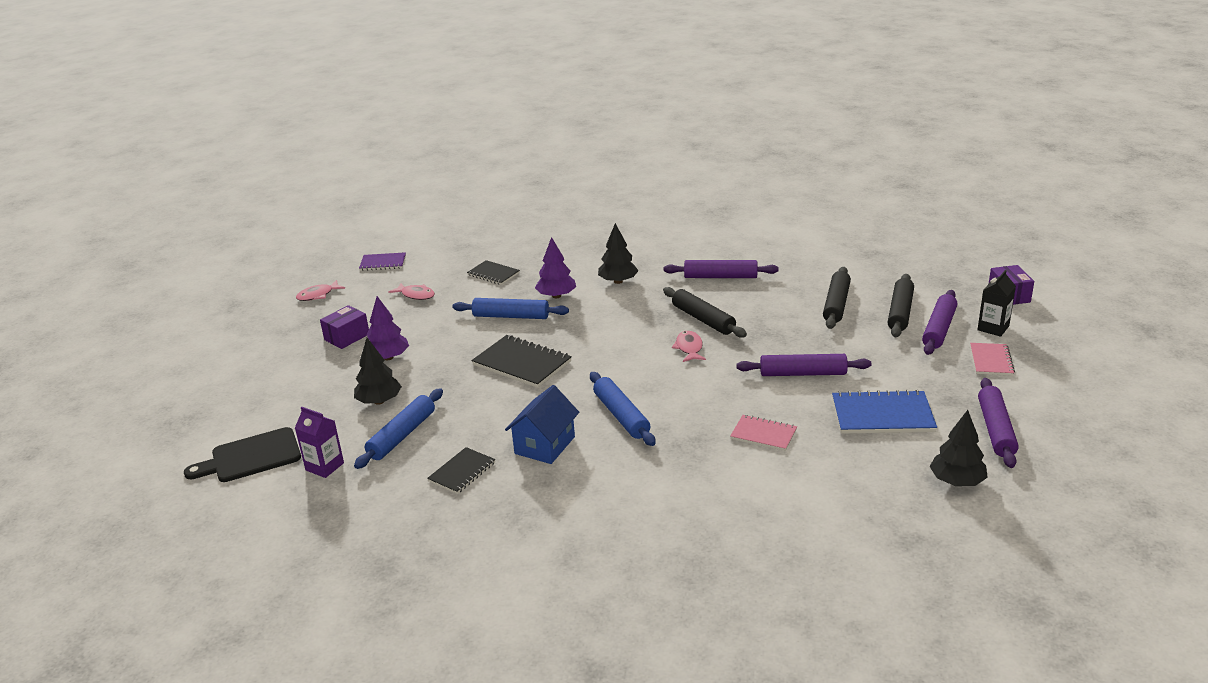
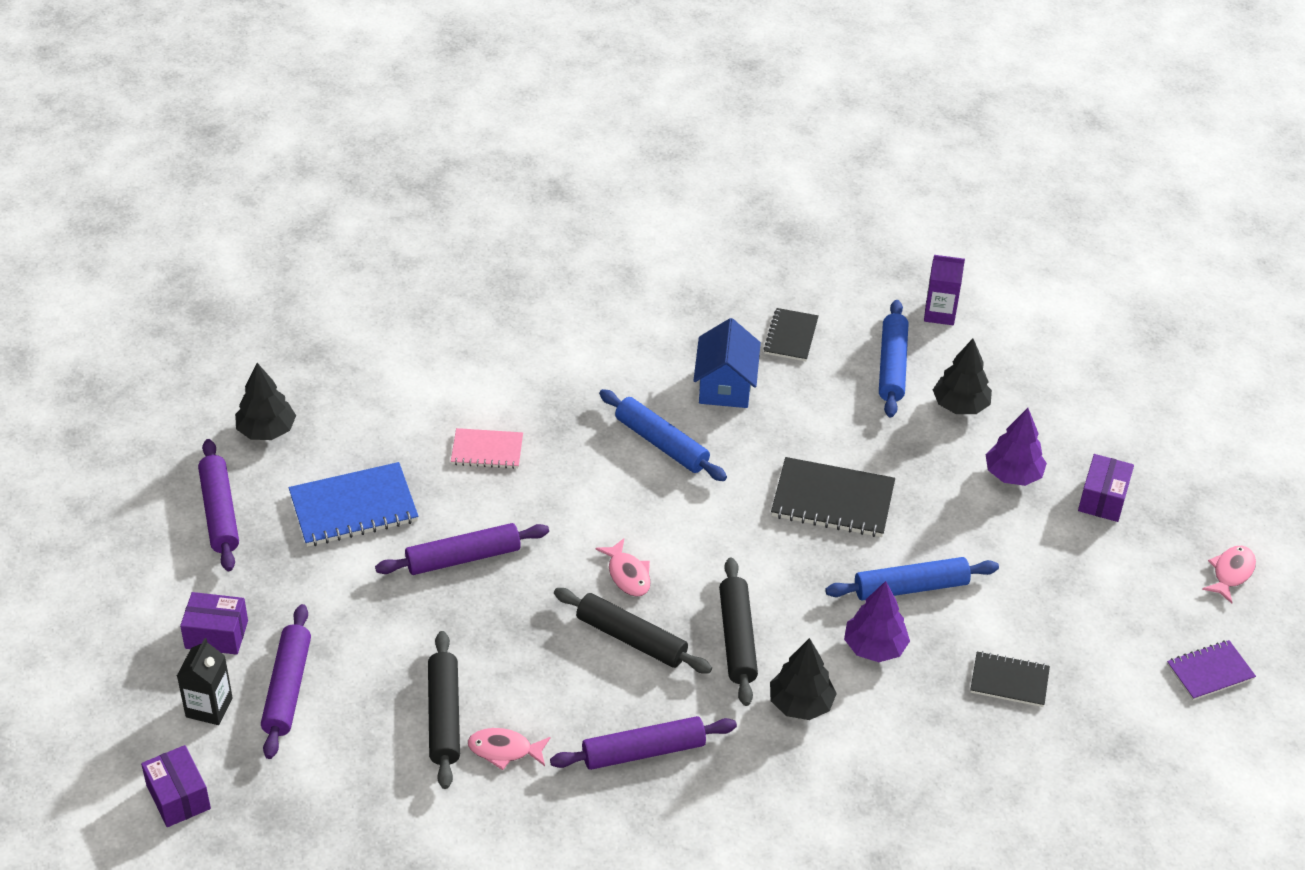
camera: 155 degrees right, 15 degrees up
(251, 457) = (1028, 308): black cutting board -> none
(416, 295) = (1086, 604): pink fish -> pink fish (504, 750)
(900, 312) = (345, 717): black rolling pin -> black rolling pin (737, 638)
(991, 360) = (216, 634): pink notebook -> purple box

